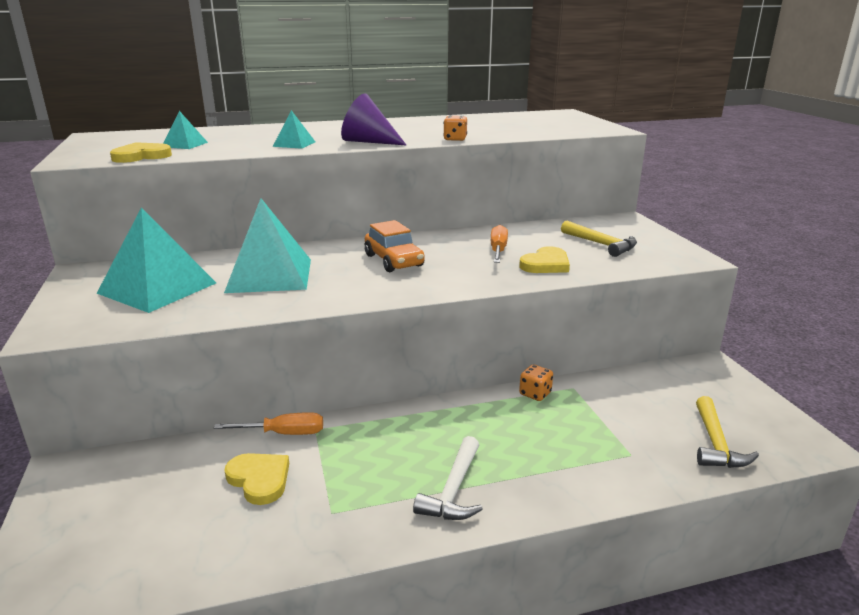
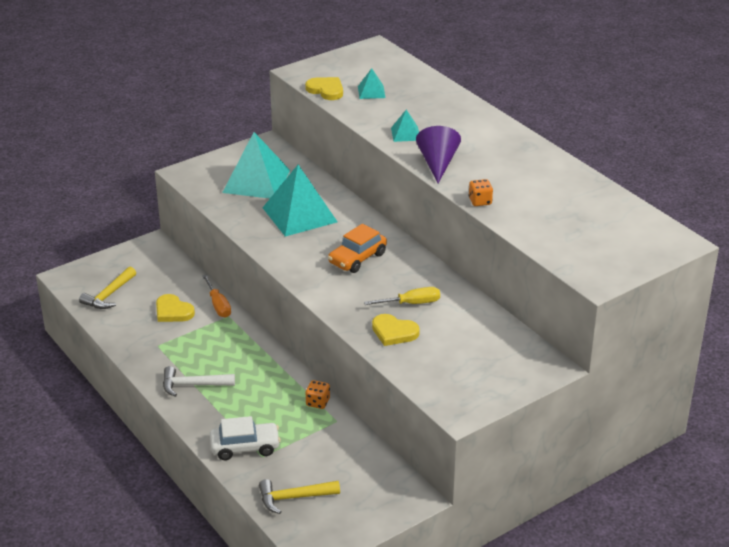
camera: 70 degrees right, 10 degrees up
(259, 479) = (173, 311): yellow heart -> yellow heart turned 105 degrees clockwise
(498, 250) = (412, 303): orange screwdriver -> yellow screwdriver
(601, 244) = (462, 357): yellow hammer -> yellow hammer (109, 295)
(609, 465) = (245, 447): none -> white car

